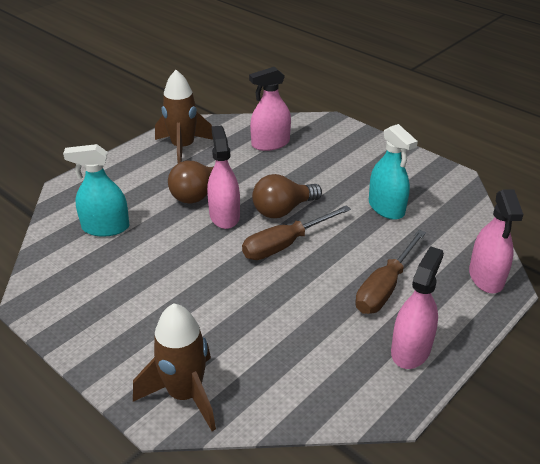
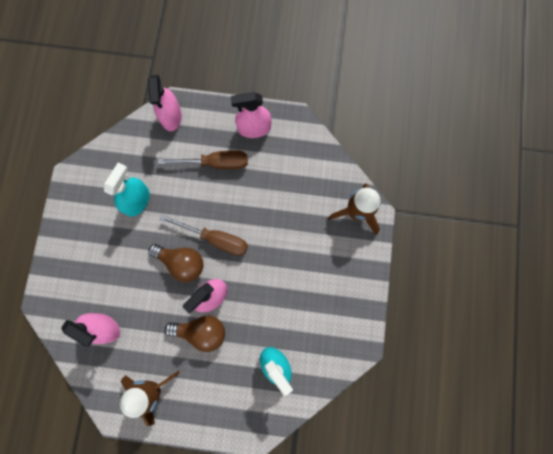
camera: 125 degrees left, 40 degrees up
(486, 277) = (171, 116): pink spray bottle -> pink spray bottle turned 120 degrees clockwise

